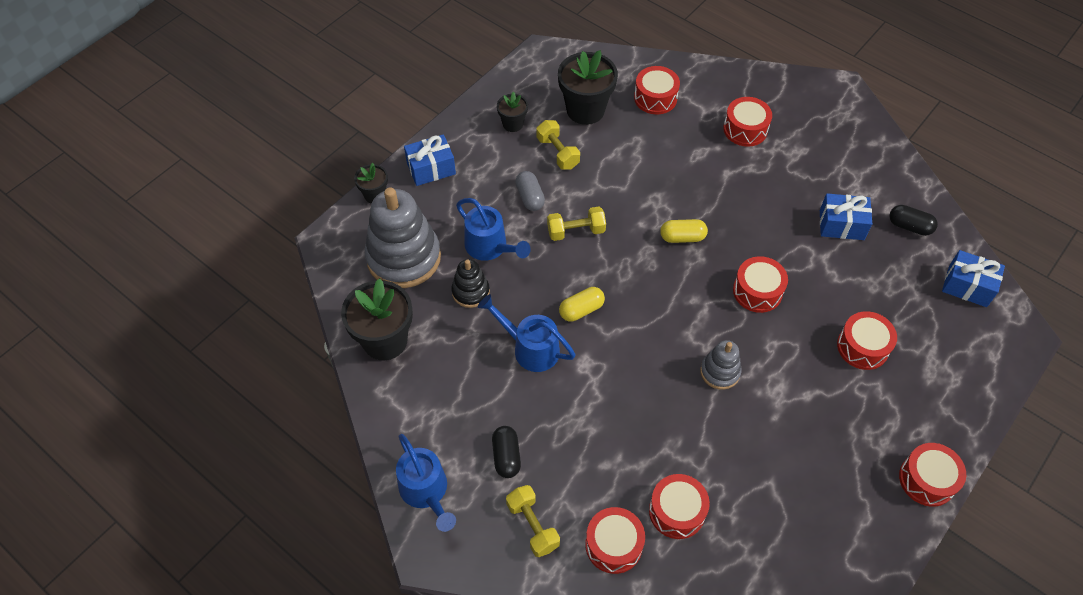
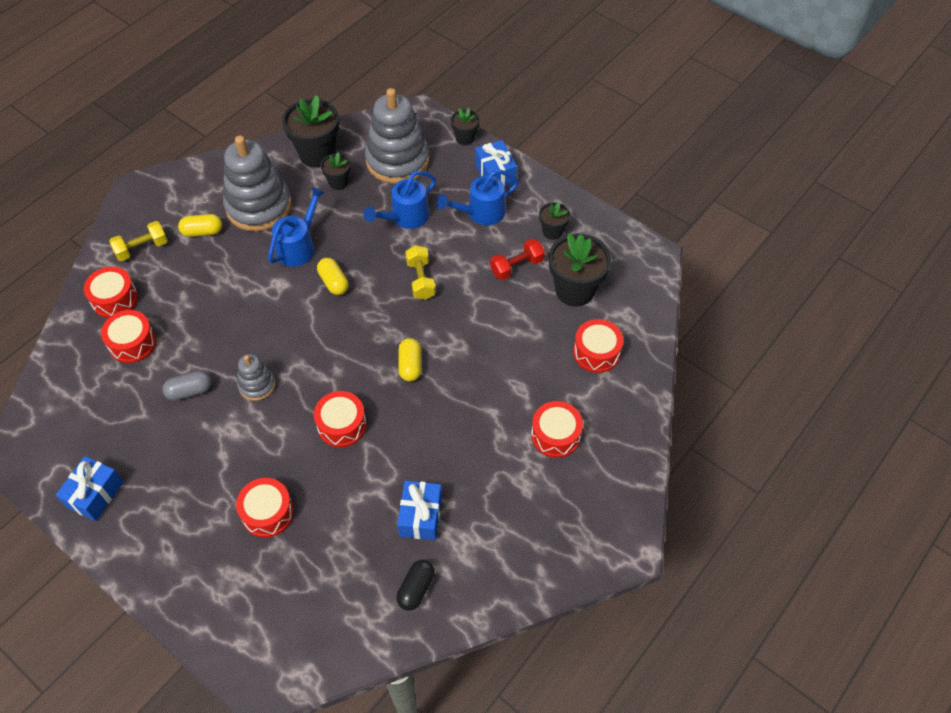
camera: 90 degrees right, 0 degrees up
(426, 492) = (182, 185): blue watering can -> blue watering can (480, 213)
(434, 315) = (338, 182): none -> black flower pot
(467, 397) = (259, 206): none -> grey stacking toy
(470, 292) = (359, 205): black stacking toy -> none
(506, 456) = (202, 232): black capsule -> yellow capsule
(530, 197) = (461, 245): grey capsule -> grey capsule (189, 391)
(557, 153) = (516, 266): yellow dumbbell -> red dumbbell
(927, 480) = (118, 546): red drum -> none
(967, 286) = (331, 636): blue gift -> blue gift (95, 494)

